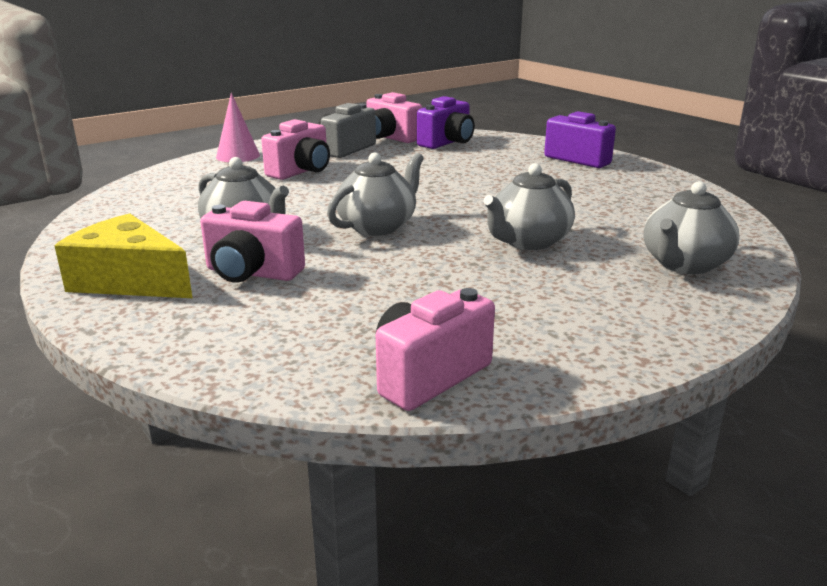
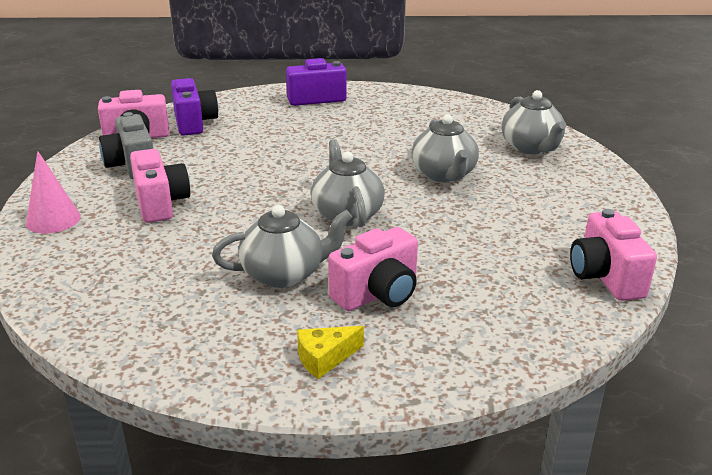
camera: 55 degrees left, 5 degrees up
(129, 280) = (324, 358): yellow cheese -> yellow cheese, size x0.51

